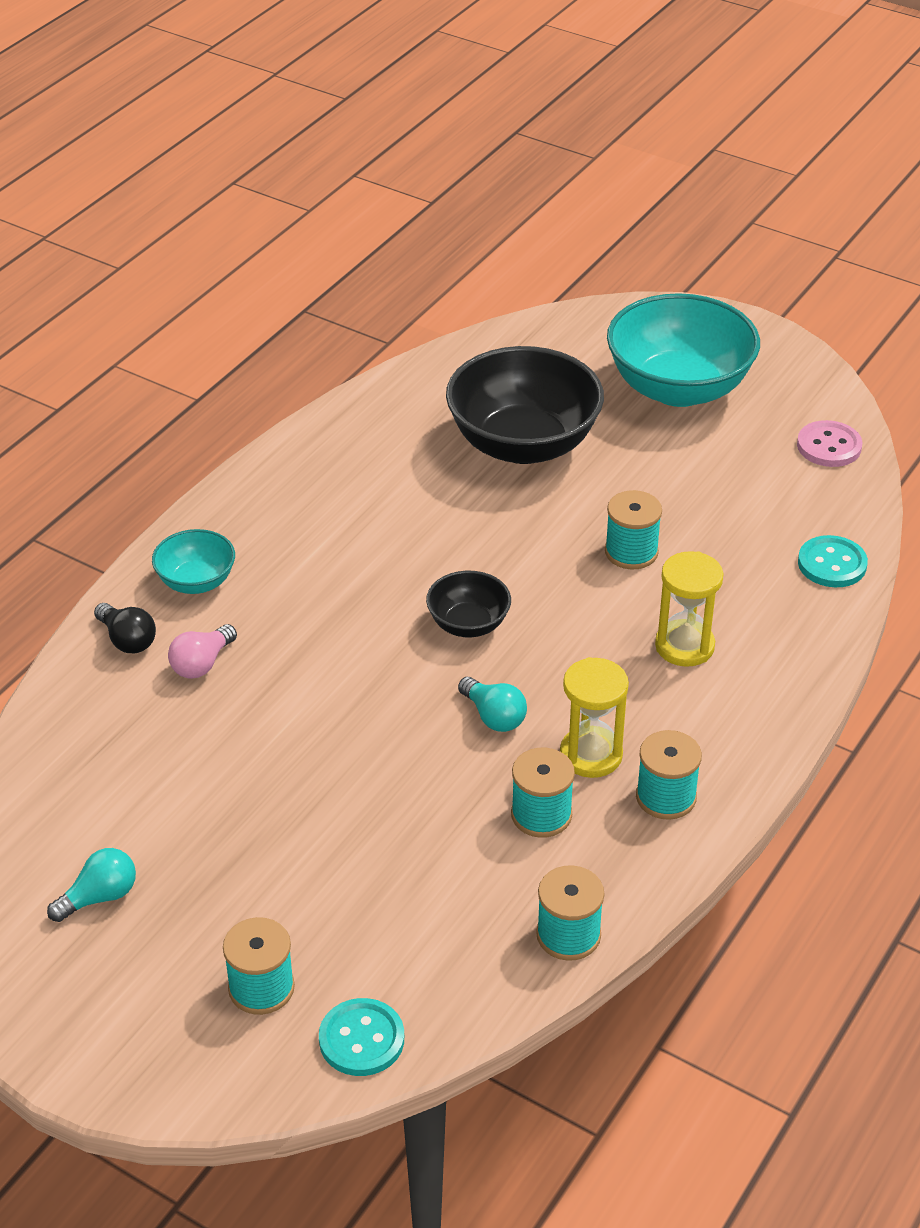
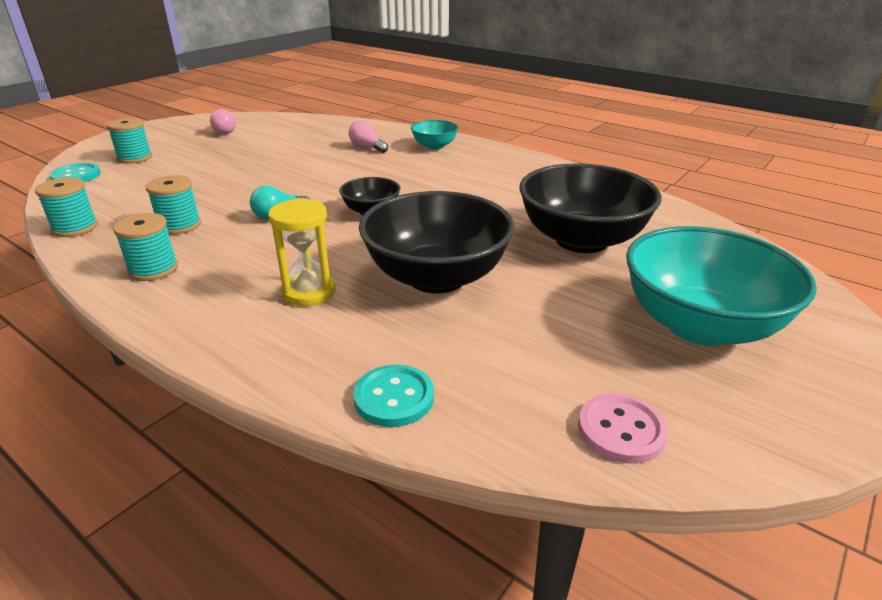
camera: 95 degrees right, 10 degrees down
(99, 897) = (223, 132): turquoise light bulb -> pink light bulb
(127, 640) = (392, 134): black light bulb -> none
(591, 755) = (218, 244): yellow hourglass -> none
(631, 552) = (436, 277): turquoise spool -> black bowl

